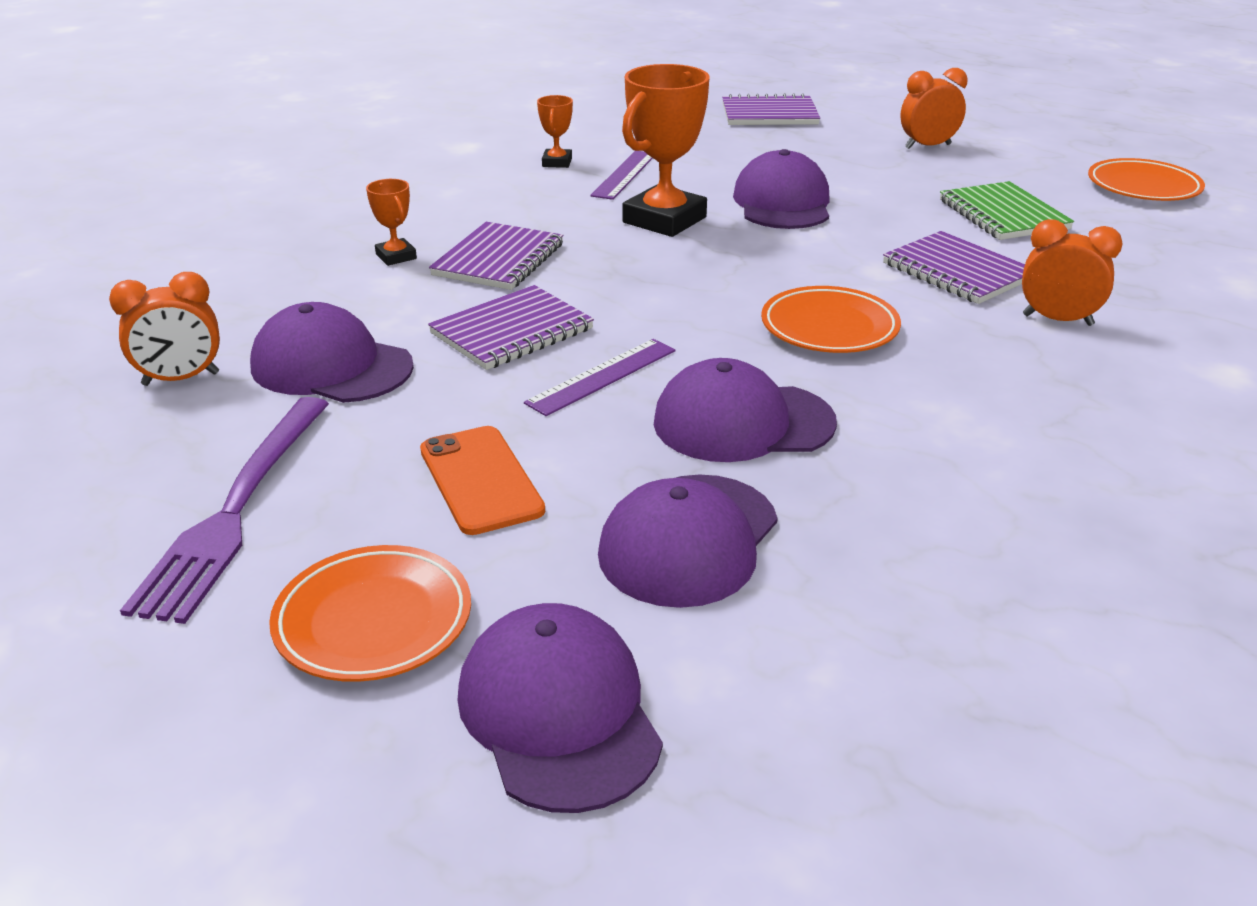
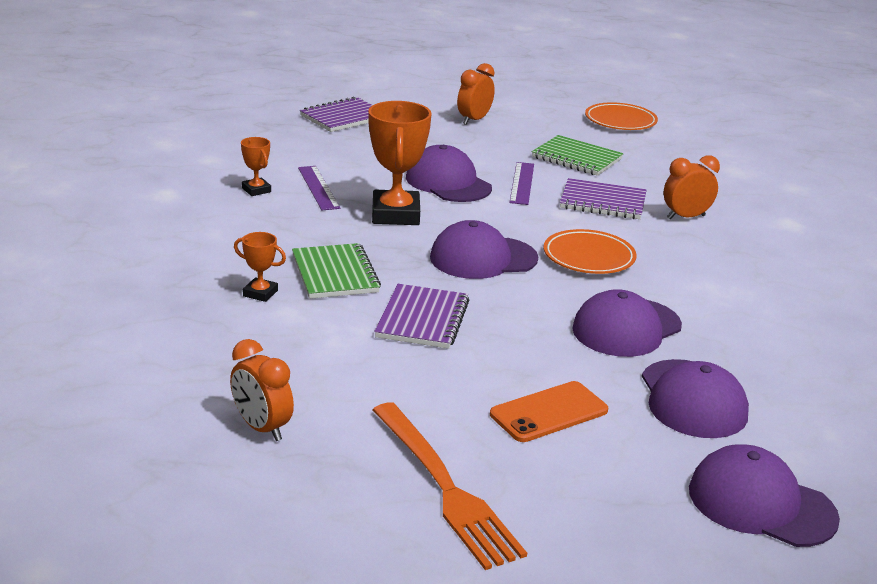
camera: 40 degrees left, 5 degrees down
(181, 379) = (262, 428): orange clock -> orange clock turned 105 degrees clockwise
(235, 510) = (445, 487): purple fork -> orange fork
(331, 366) = (348, 381): purple cap -> purple cap (483, 258)
(373, 621) = (616, 506): orange plate -> none
(480, 480) = (549, 412): orange phone -> orange phone turned 60 degrees counterclockwise
(499, 260) = (335, 274): purple notebook -> green notebook
(602, 376) = (517, 328): purple ruler -> purple ruler (521, 183)

